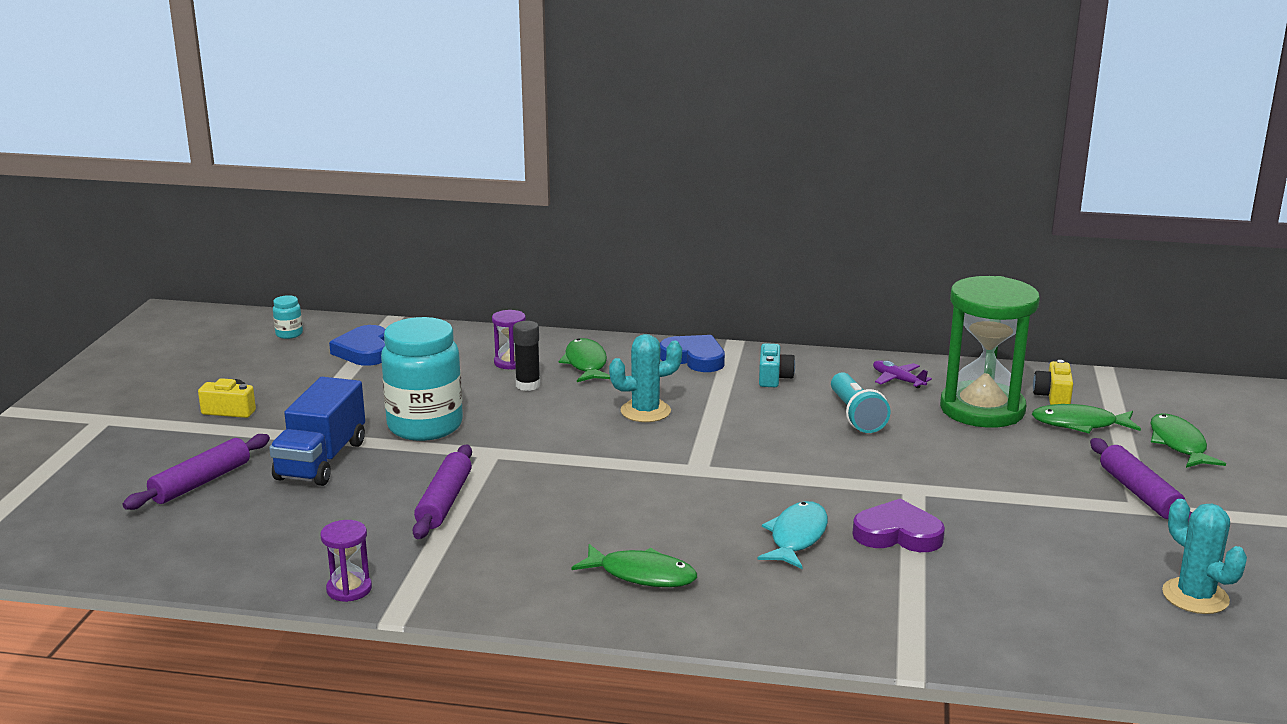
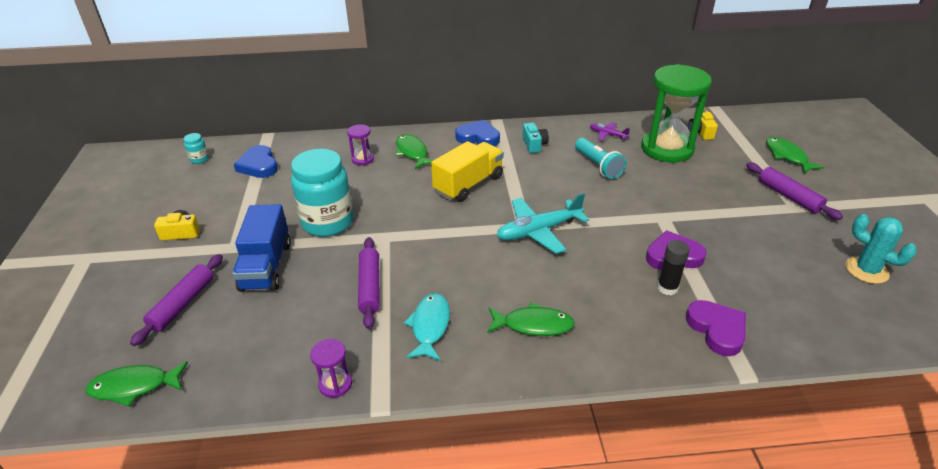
camera: 15 degrees left, 15 degrees up
(528, 385) = (382, 176): black glue stick -> black glue stick (667, 288)
(645, 411) = (468, 184): turquoise cactus -> yellow truck
(714, 478) = (538, 231): none -> turquoise plane
(796, 537) = (614, 271): turquoise fish -> turquoise fish (430, 326)
(903, 622) = (717, 330): none -> purple heart
(1079, 424) = (726, 151): green fish -> green fish (134, 387)

